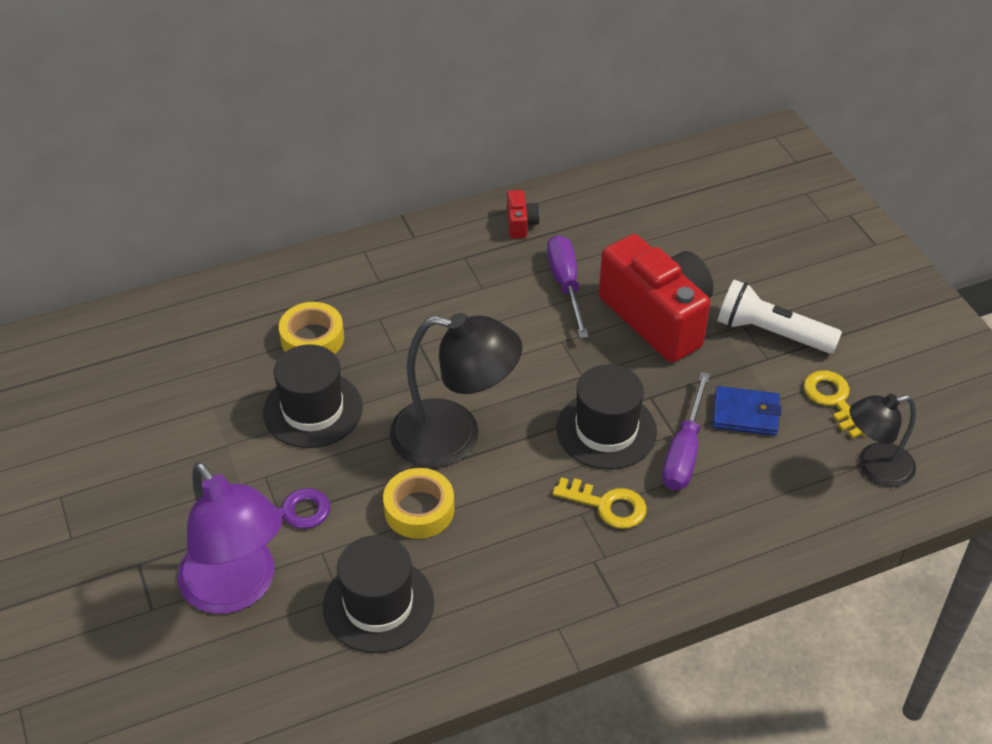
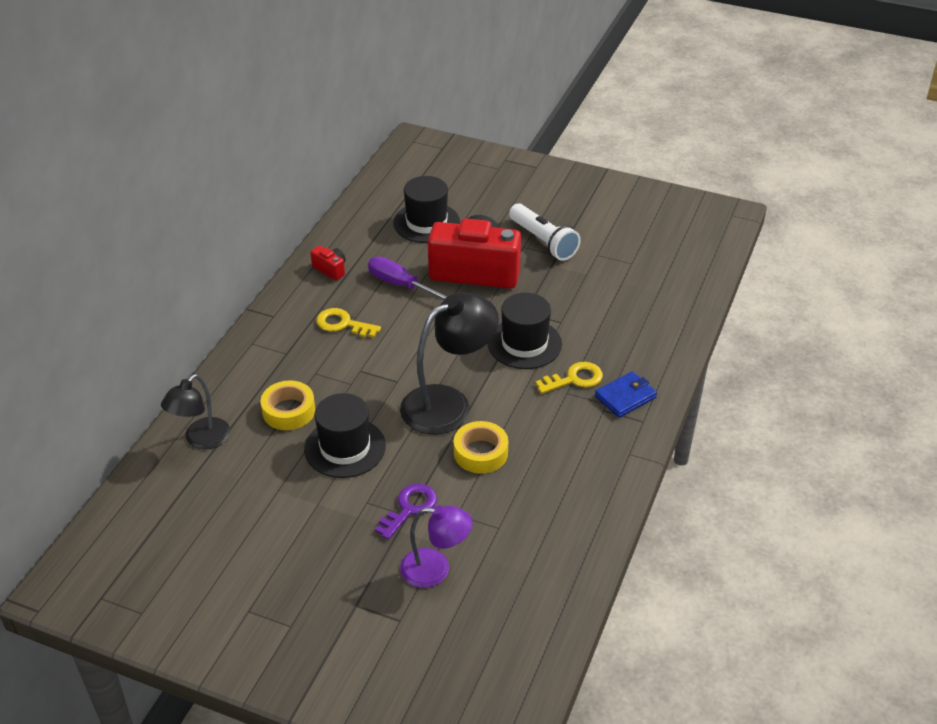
camera: 45 degrees left, 5 degrees down
(237, 589) = (435, 569): purple lamp -> purple lamp, size x0.62
(378, 604) = (525, 514): black hat -> black hat (426, 223)
(684, 452) = (577, 327): purple screwdriver -> none
(745, 414) = (582, 289): blue wallet -> blue wallet (625, 397)
(771, 333) = (543, 241): white flashlight -> white flashlight turned 105 degrees counterclockwise
(833, 400) = (614, 254): yellow key -> yellow key (343, 324)
(874, 467) = (672, 273): black lamp -> black lamp (201, 440)

